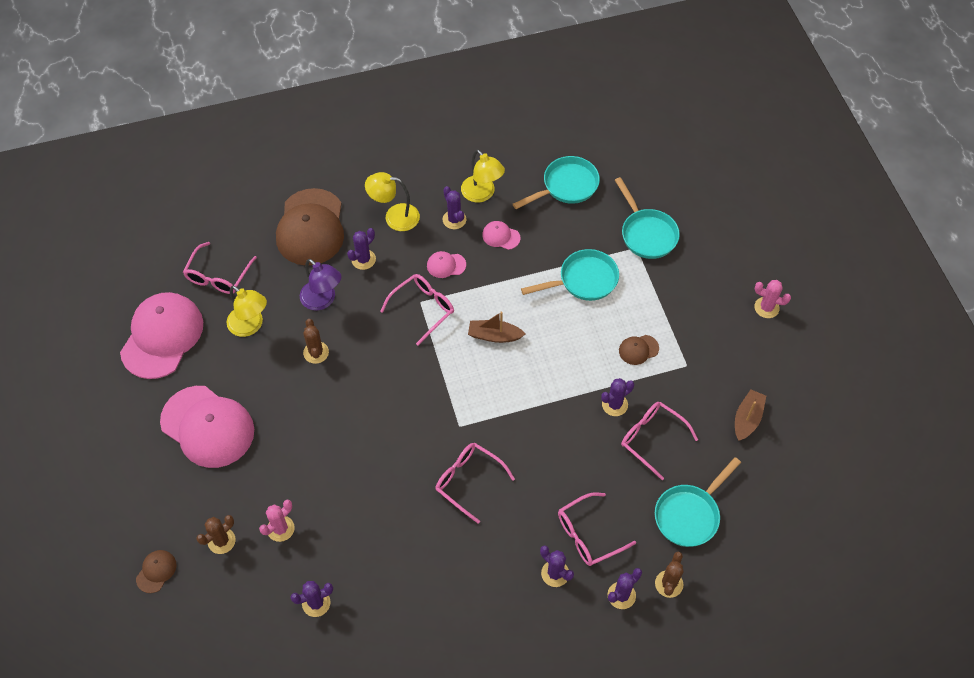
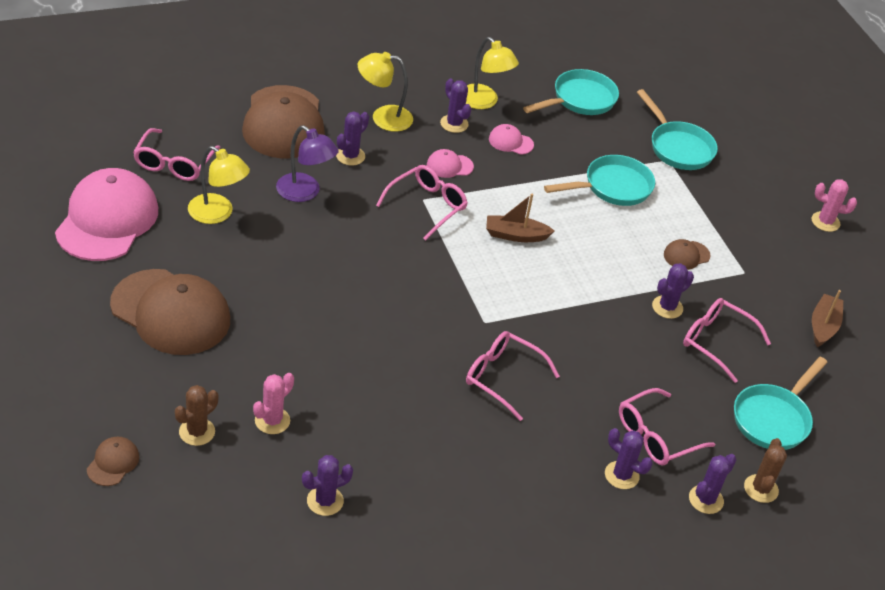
camera: 10 degrees left, 15 degrees down
(207, 426) = (171, 312): pink cap -> brown cap
(316, 352) = (301, 243): brown cactus -> none

